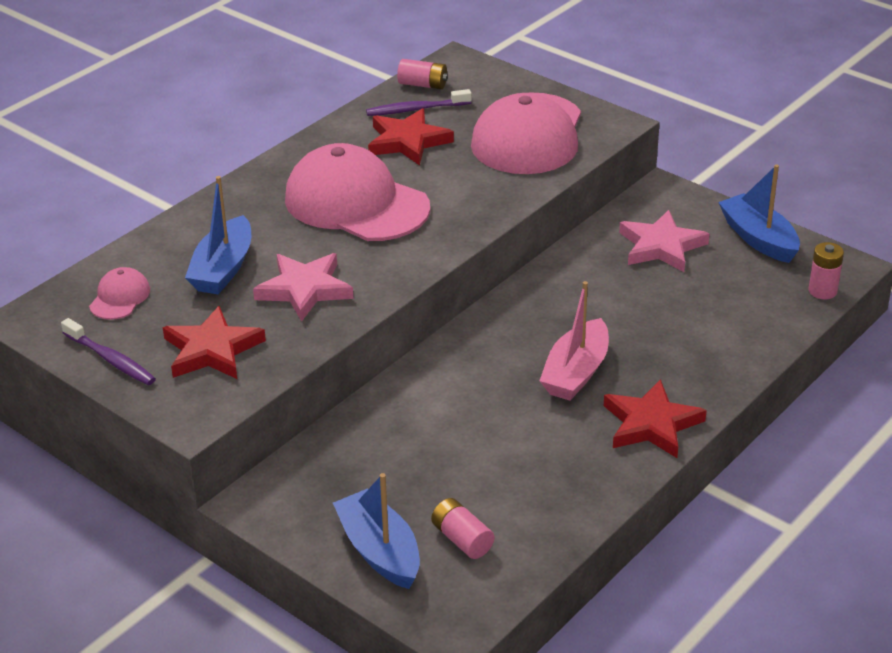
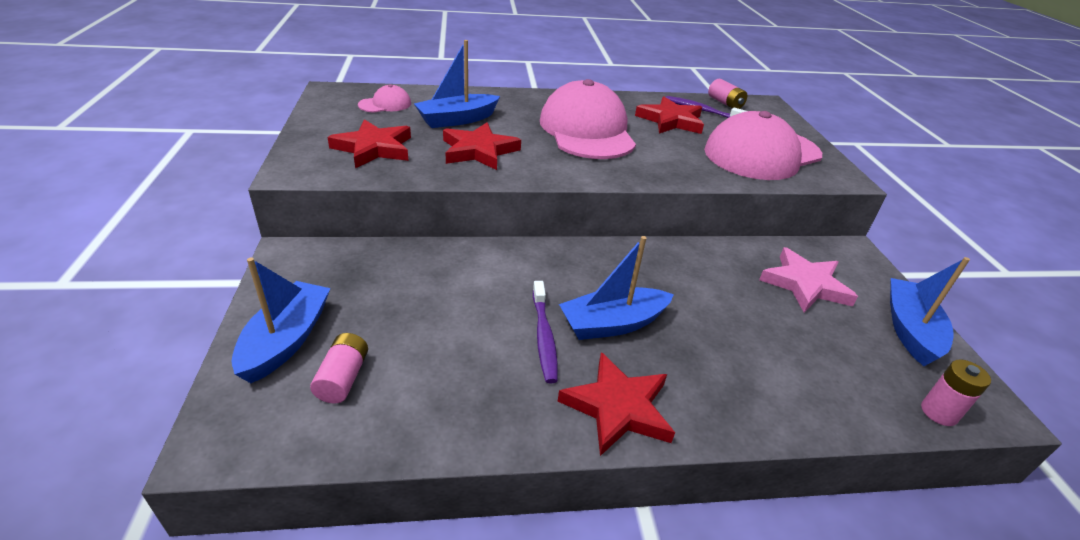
camera: 40 degrees right, 0 degrees up
(110, 359) = (323, 124): purple toothbrush -> purple toothbrush (544, 336)
(304, 289) = (479, 151): pink star -> red star
(576, 373) = (612, 324): pink boat -> blue boat

